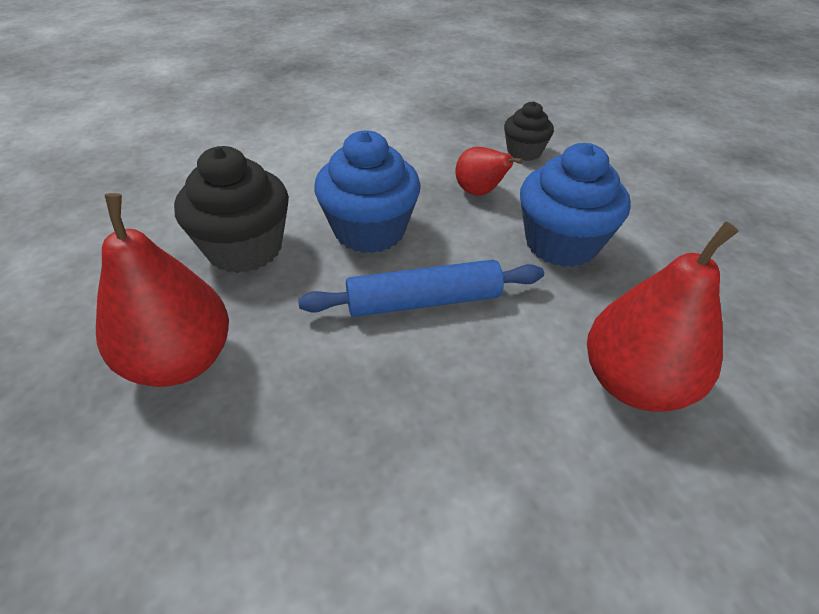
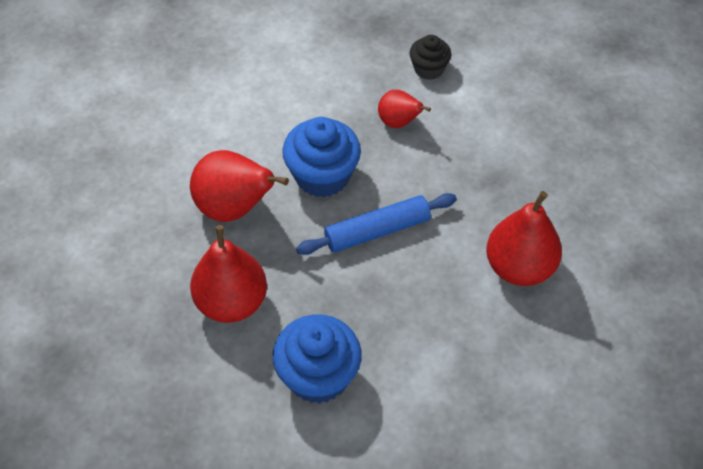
camera: 10 degrees left, 10 degrees up
(245, 248) = (234, 208): black cupcake -> red pear
(561, 243) = (467, 164): blue cupcake -> blue cupcake (318, 376)

